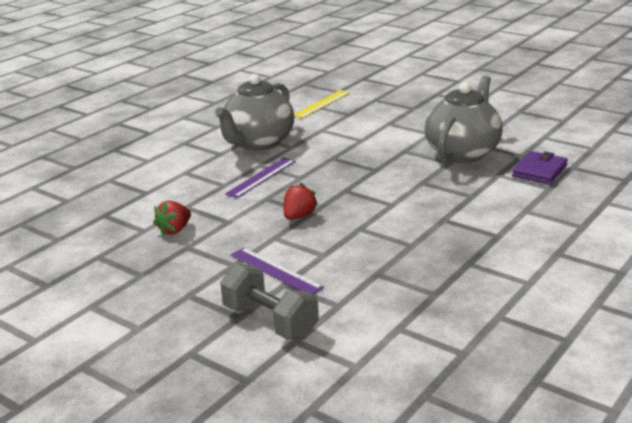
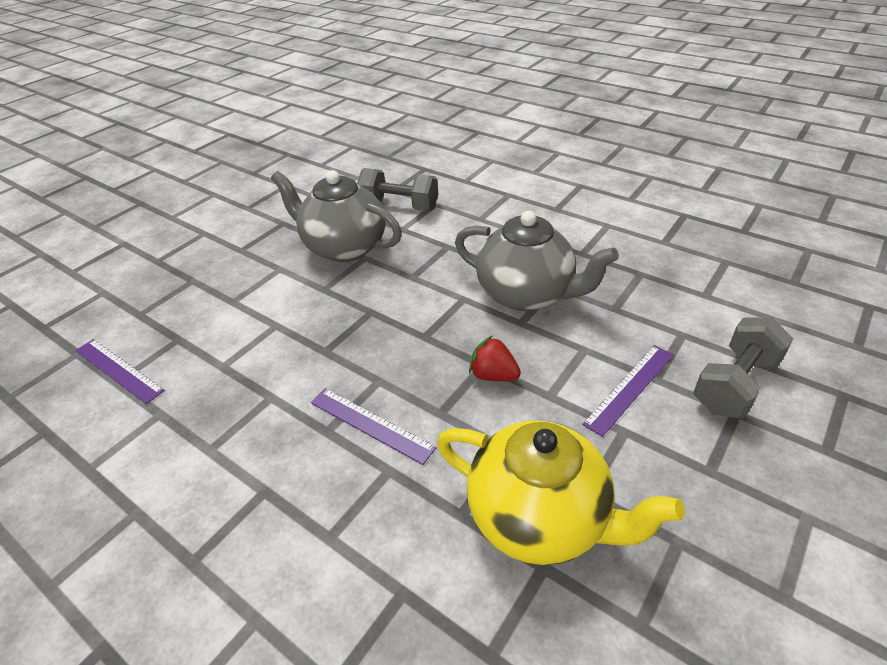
camera: 90 degrees left, 15 degrees up
(174, 230) = (540, 518): red strawberry -> yellow teapot
(258, 143) = (242, 440): grey teapot -> grey teapot (526, 294)
(321, 104) = (118, 370): yellow ruler -> purple ruler
(539, 171) = (399, 206): purple wallet -> grey dumbbell

